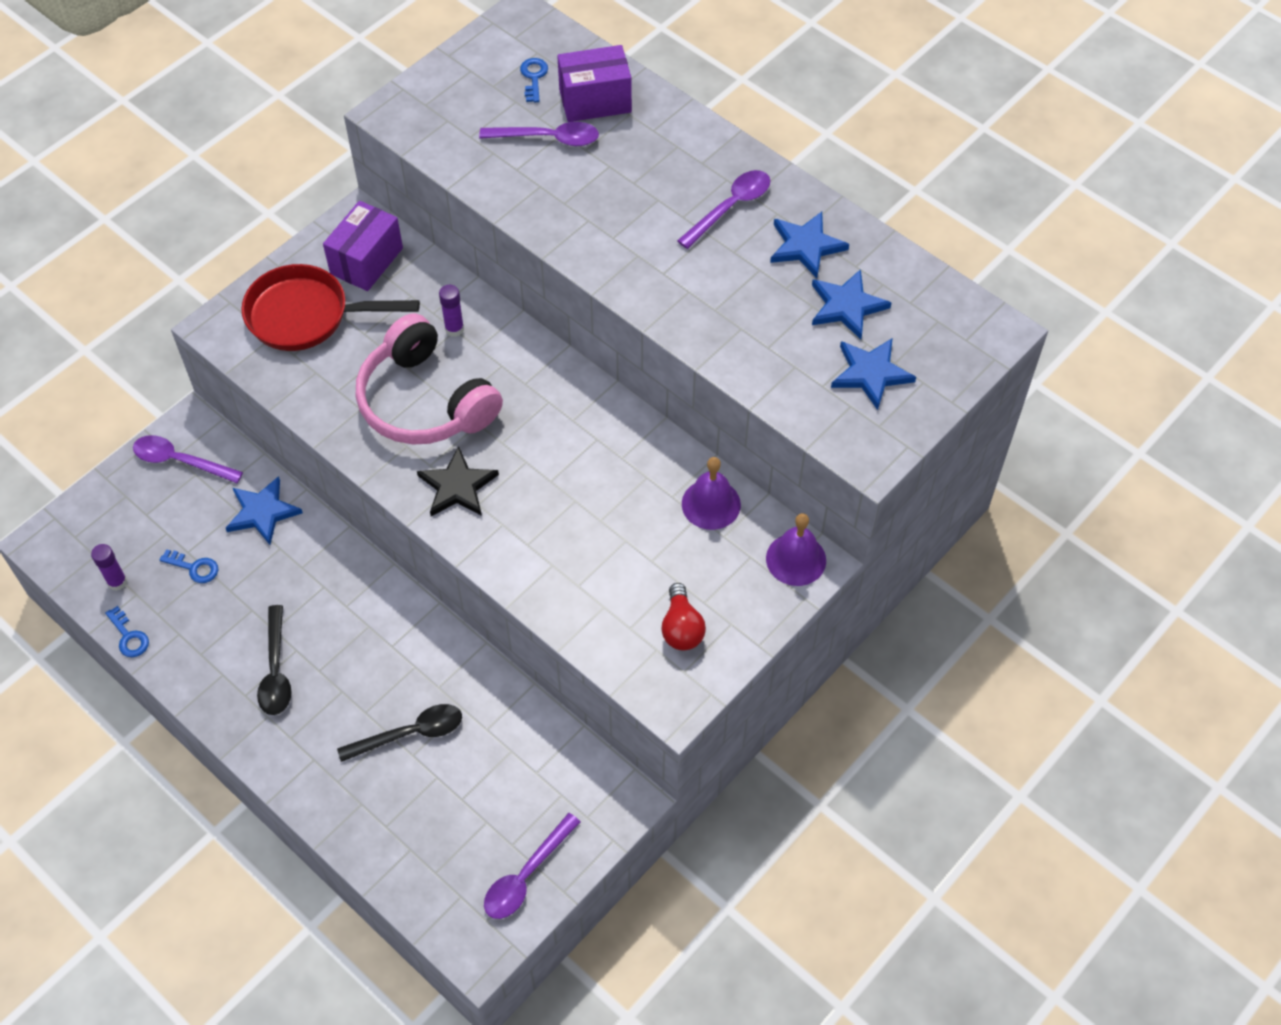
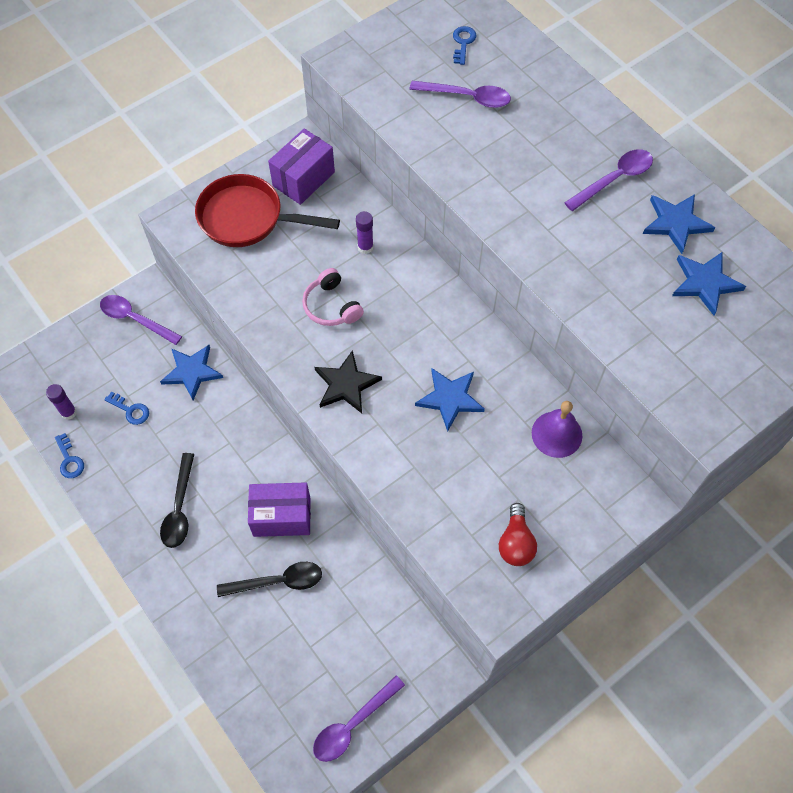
camera: 10 degrees right, 5 degrees up
(425, 401) = (331, 306): pink headphones -> pink headphones, size x0.51
(595, 101) = (511, 70): purple box -> purple box (282, 516)
(796, 559) = (623, 496): purple bell -> none
(871, 373) = (719, 349): blue star -> blue star (450, 399)

